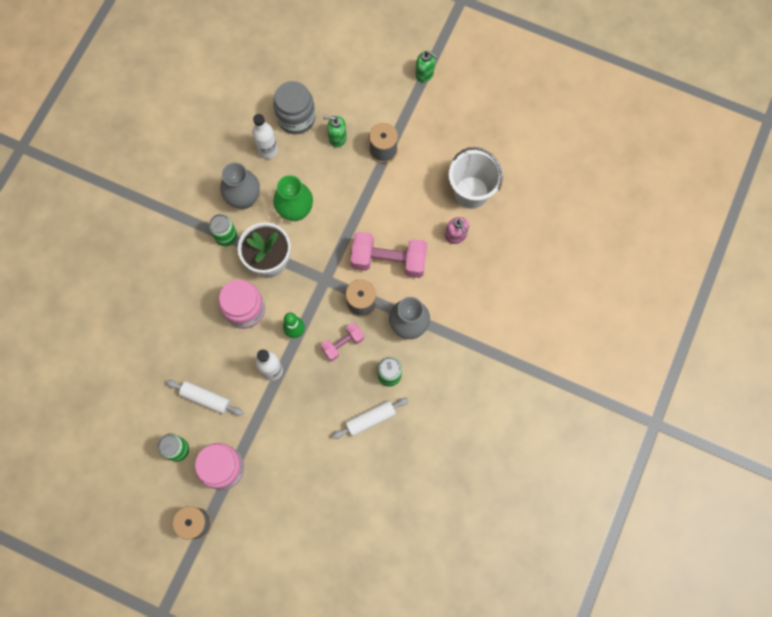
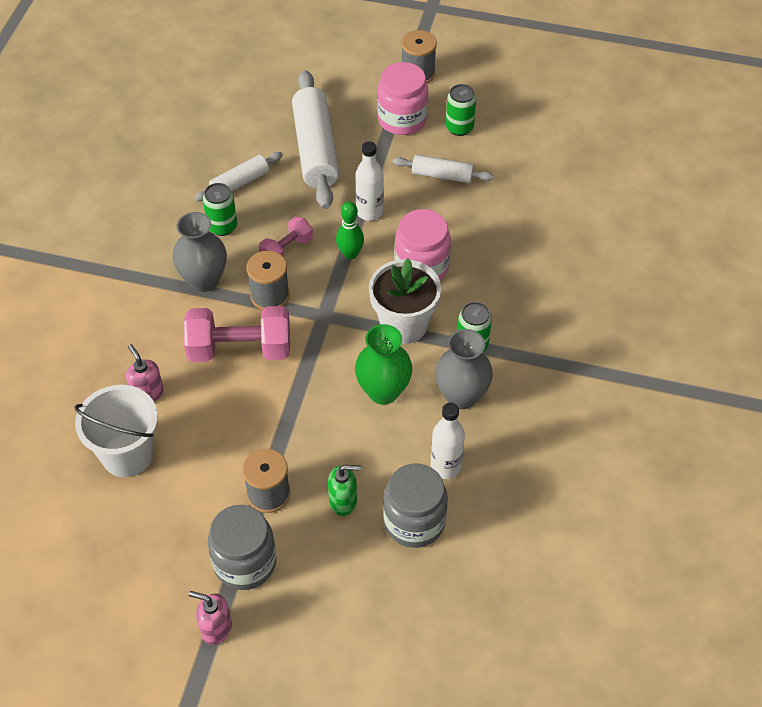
camera: 170 degrees right, 20 degrees down
(303, 446) = (316, 149): none -> white rolling pin
(403, 109) = (245, 563): none -> grey jar
(424, 74) = (216, 628): green soap dispenser -> pink soap dispenser

